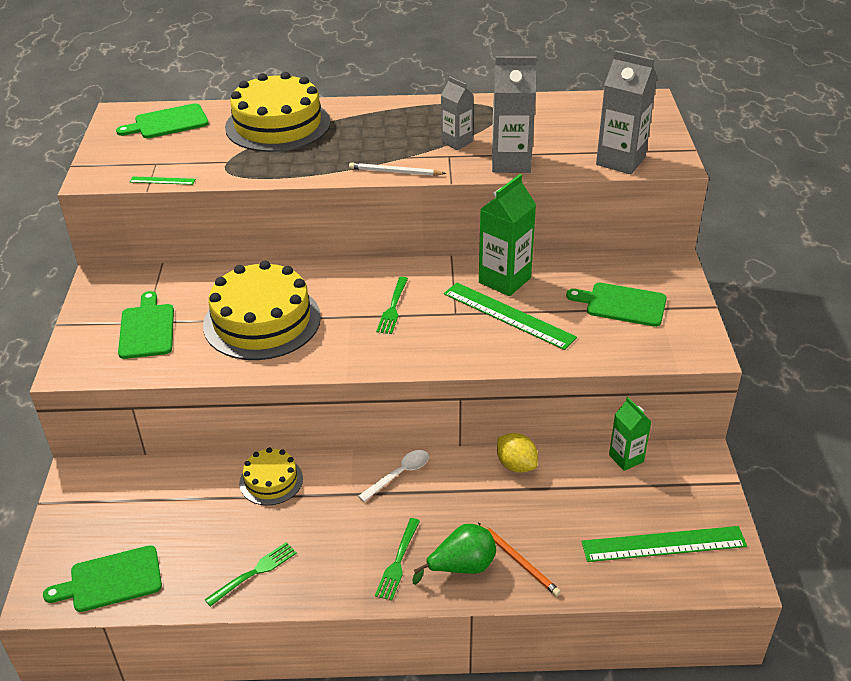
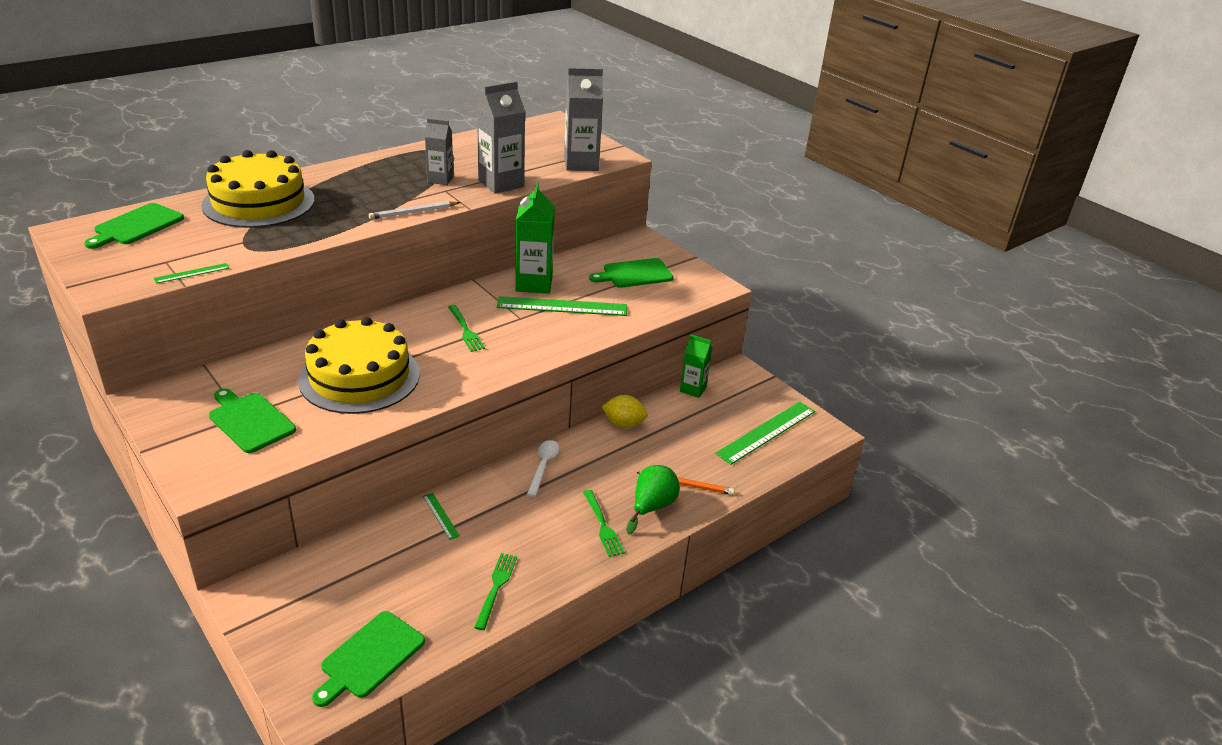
camera: 40 degrees left, 5 degrees down
(271, 481) = (441, 515): yellow cake -> green ruler

